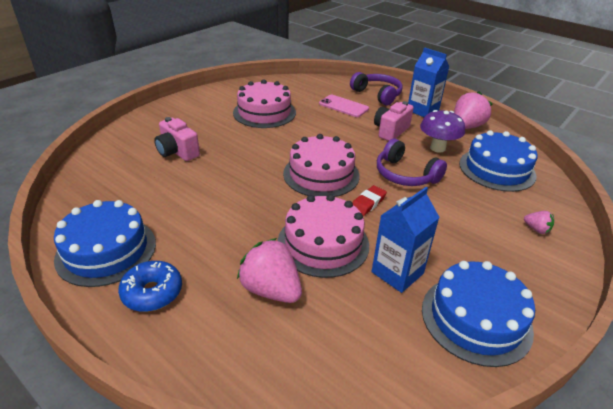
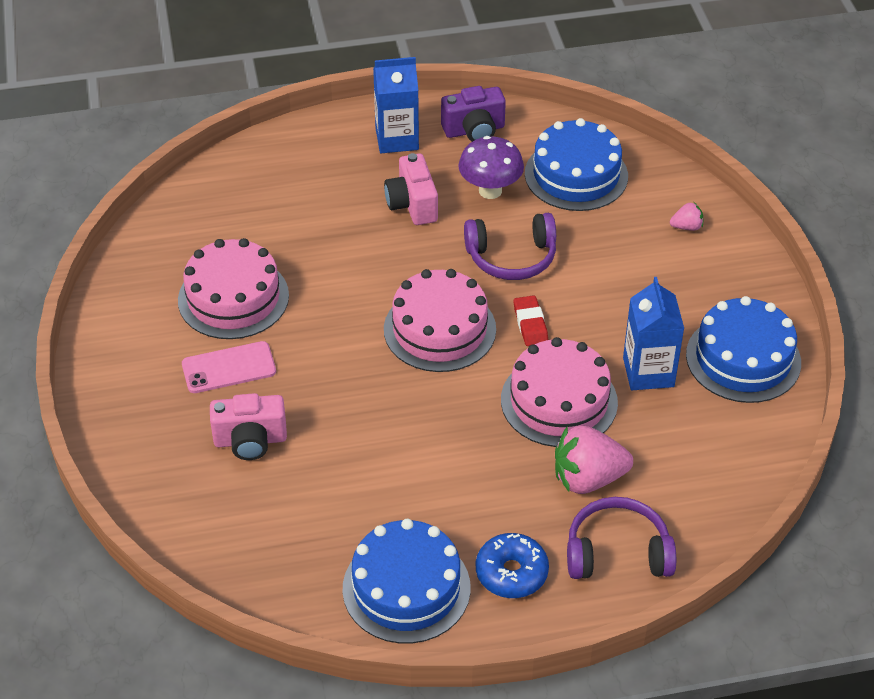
camera: 50 degrees left, 10 degrees up
(343, 106) = (303, 207): pink phone -> pink phone (229, 368)
(377, 94) = (309, 151): purple headphones -> purple headphones (617, 552)
(466, 127) = (474, 130): pink strawberry -> purple camera

